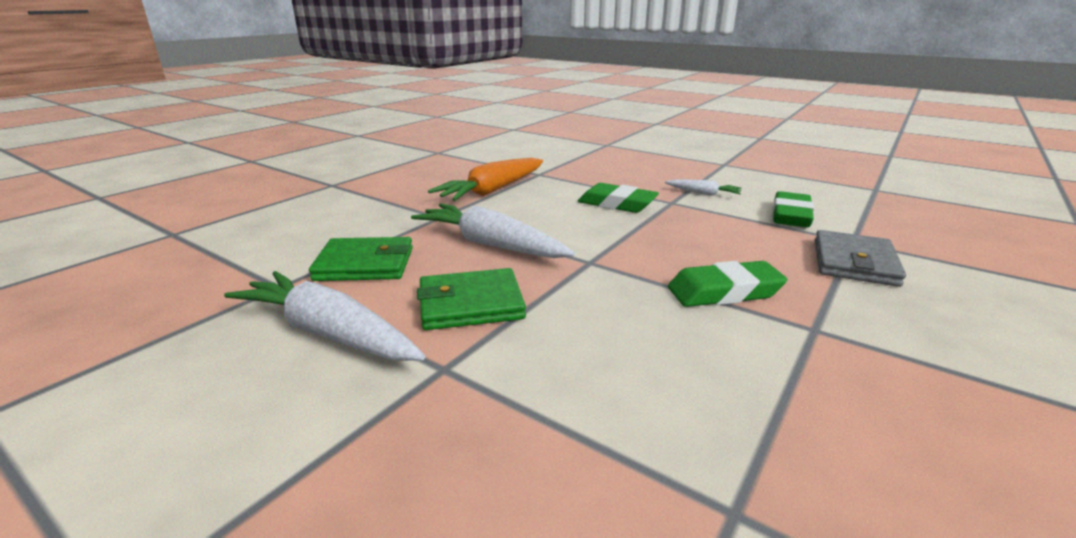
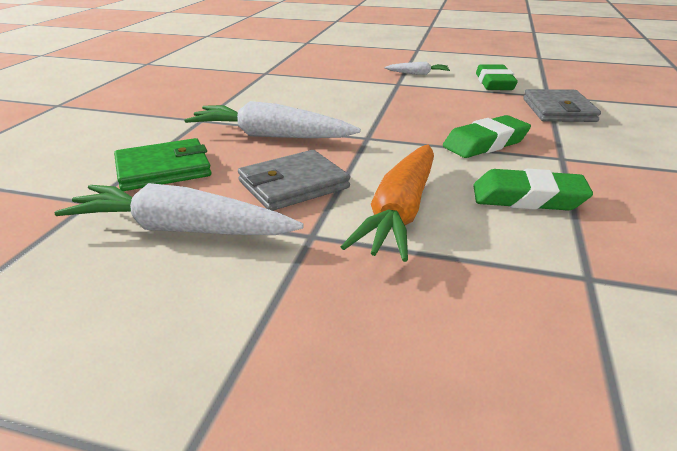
camera: 20 degrees left, 5 degrees up
(471, 304) = (293, 184): green wallet -> grey wallet
(492, 190) = (233, 91): orange carrot -> orange carrot (400, 212)
(617, 204) = (354, 90): green eraser -> green eraser (528, 198)

